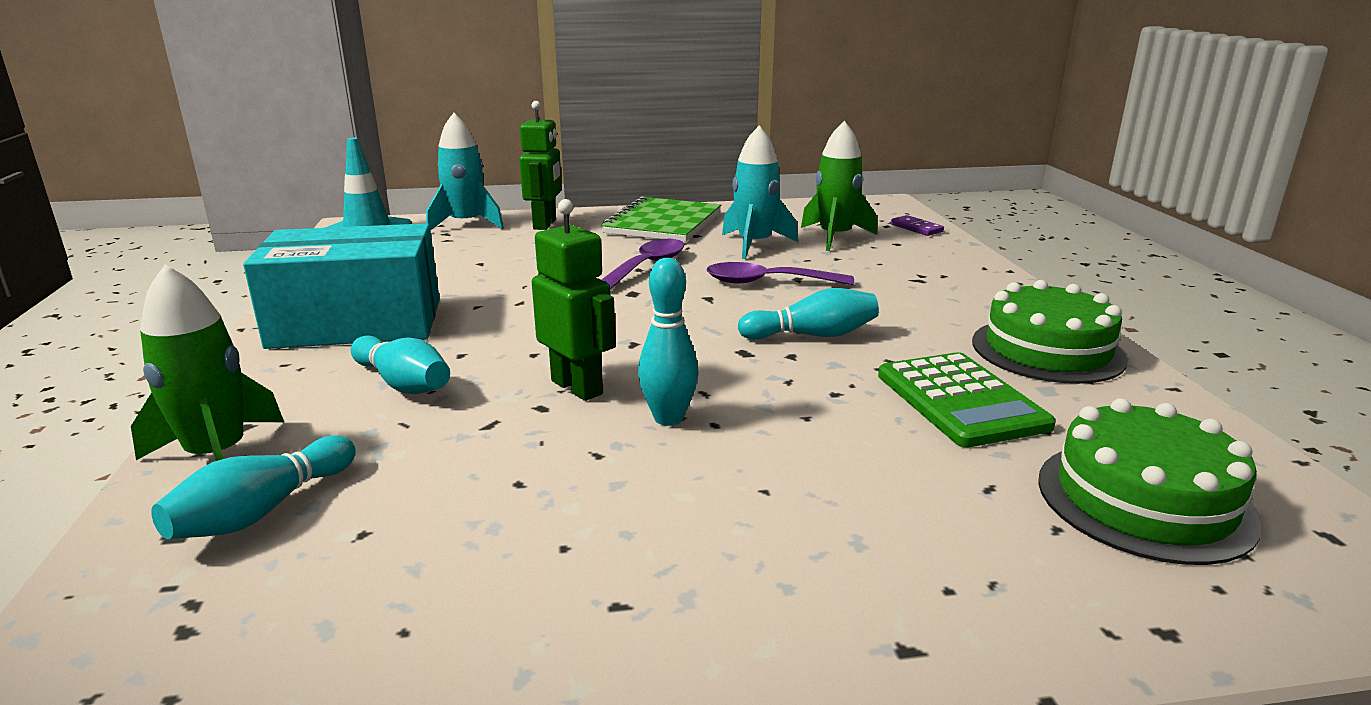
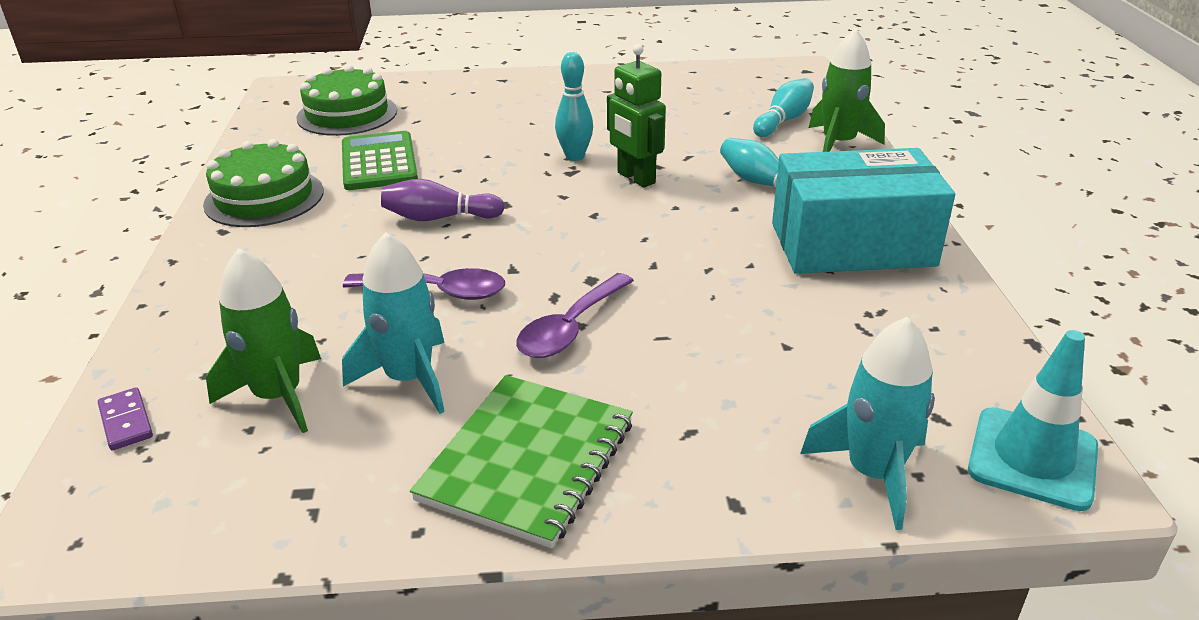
camera: 175 degrees left, 10 degrees up
(545, 224) = (732, 465): green robot -> none
(812, 335) = (439, 218): turquoise bowling pin -> purple bowling pin

